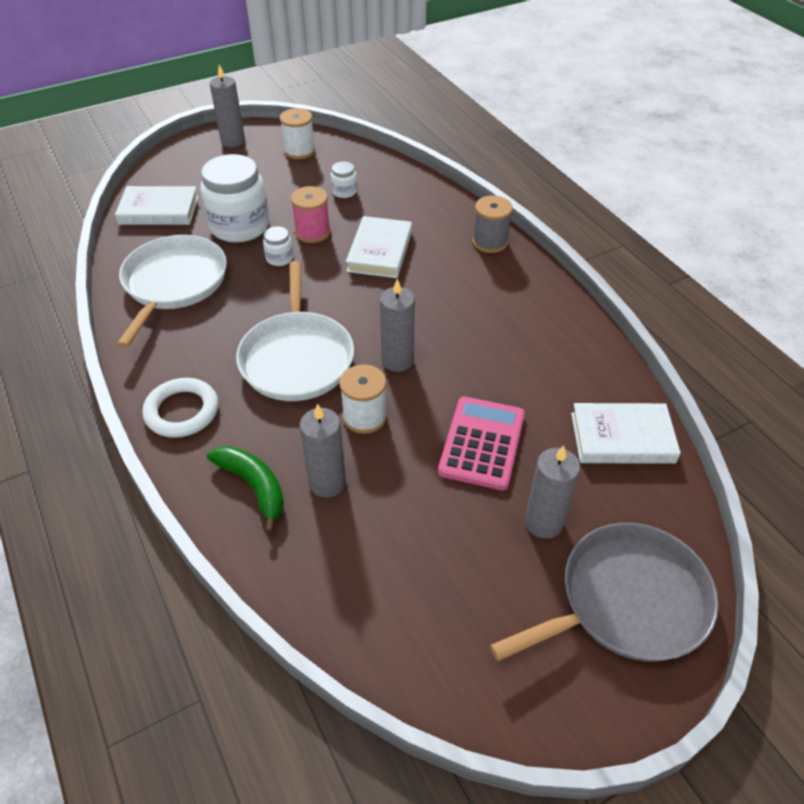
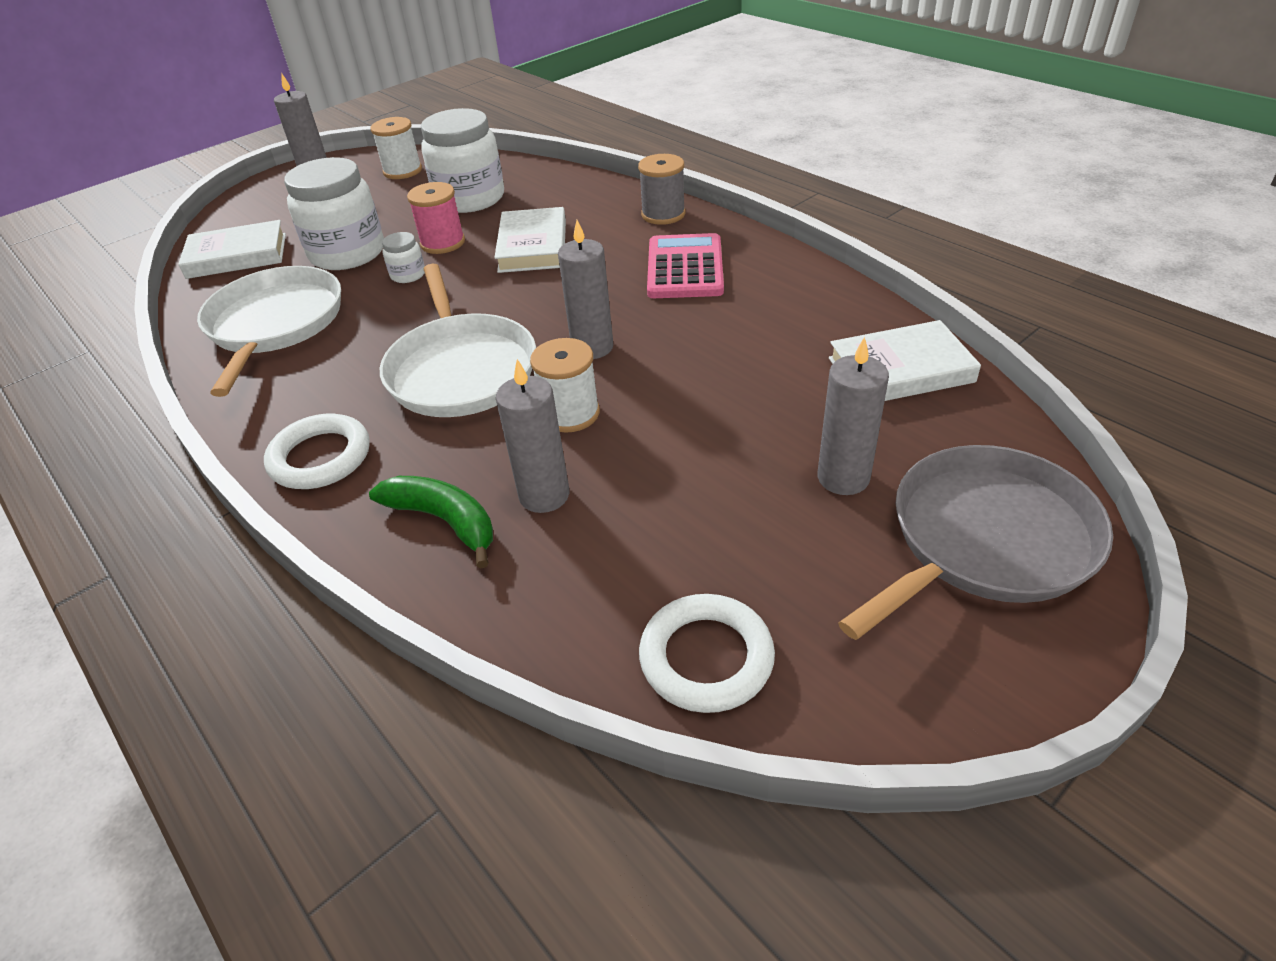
camera: 10 degrees left, 5 degrees down
(344, 191) = (470, 198): white jar -> white jar, size x2.25
(399, 641) = (706, 658): none -> white ring
(482, 443) = (731, 410): pink calculator -> pink calculator (685, 268)

